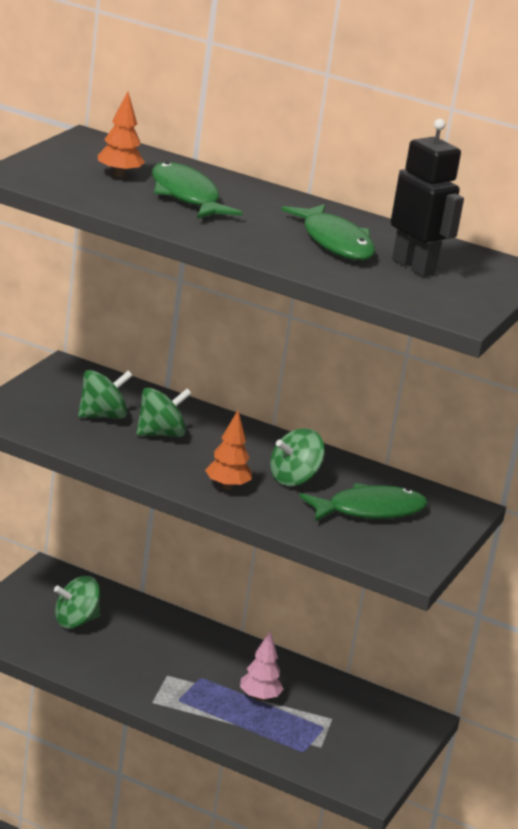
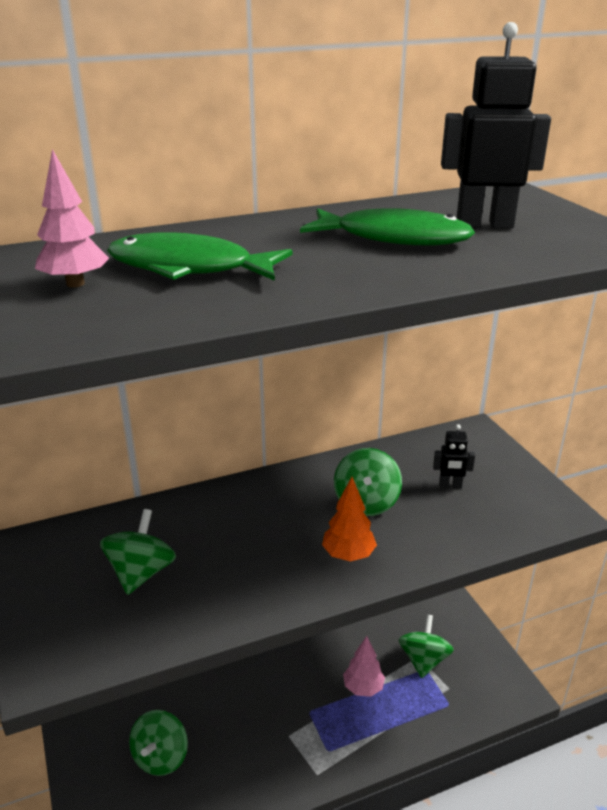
camera: 45 degrees left, 5 degrees up
(119, 175) = (75, 284): orange tree -> pink tree
(160, 434) = (215, 548): green spinning top -> green spinning top (423, 660)
(370, 510) = (450, 485): green fish -> black robot

